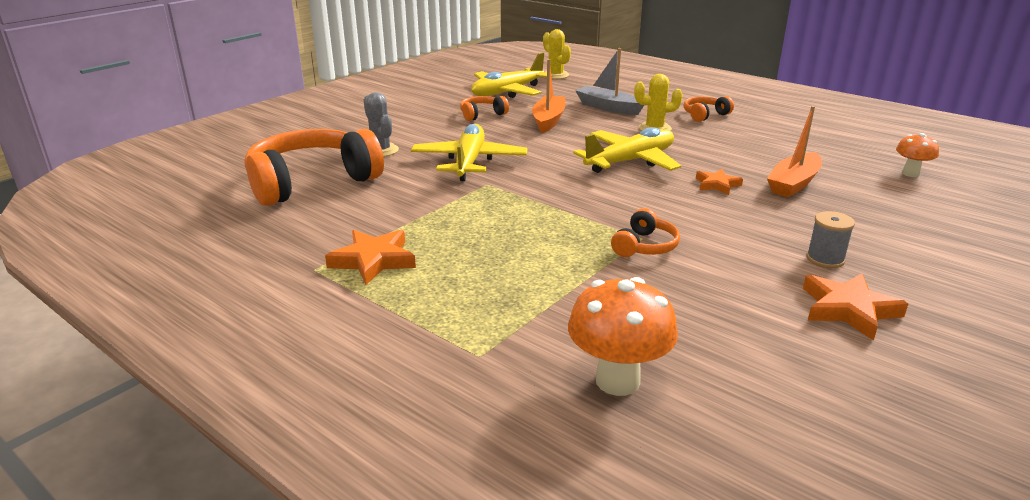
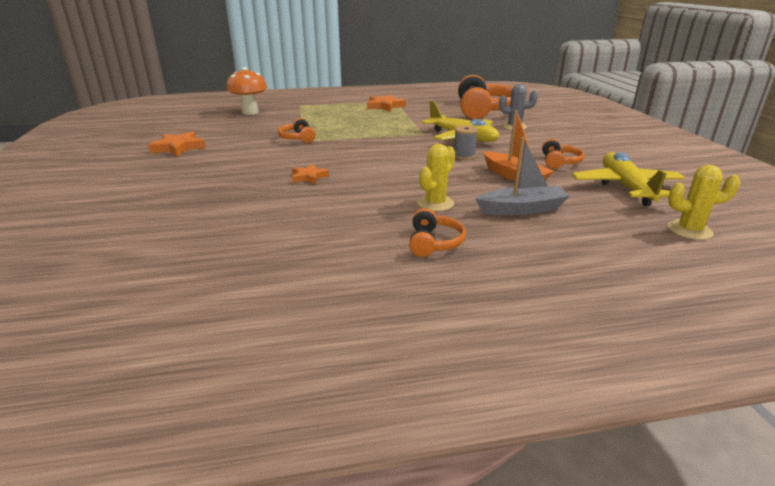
camera: 130 degrees right, 0 degrees up
(630, 161) = (389, 170): yellow plane -> none
(793, 184) = (257, 198): orange boat -> none
(825, 259) = (201, 161): grey spool -> grey spool (464, 156)
(910, 173) = (156, 251): orange mushroom -> none

